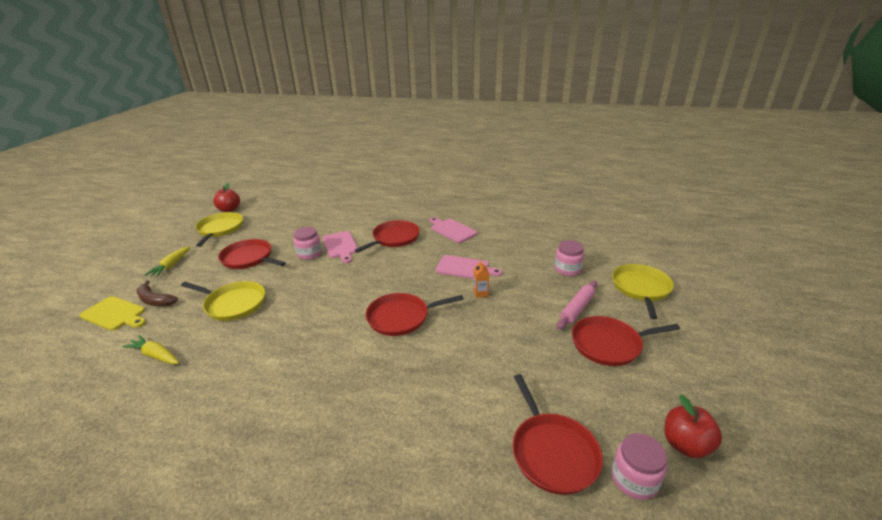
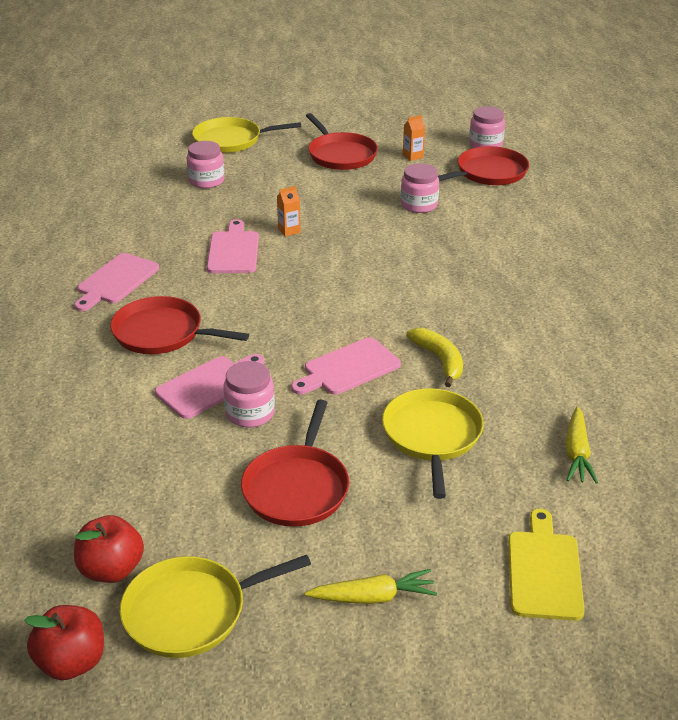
camera: 110 degrees left, 5 degrees up
(155, 300) = (481, 541): brown banana -> none
(288, 324) = (439, 360): none -> yellow banana
(314, 288) = (348, 368): none -> pink cutting board
(401, 317) = (370, 275): red pan -> none
(496, 371) = (419, 205): none -> pink jar
(577, 309) = (289, 172): pink rolling pin -> none
(603, 396) = (413, 156): none -> orange carton
(685, 445) = (439, 128): red apple -> red apple (112, 569)

